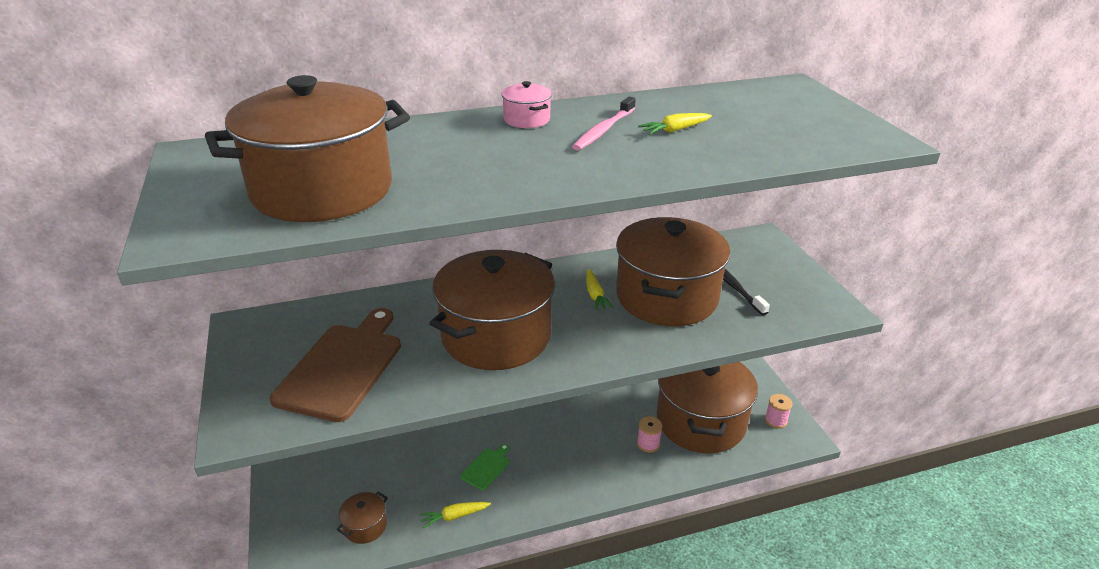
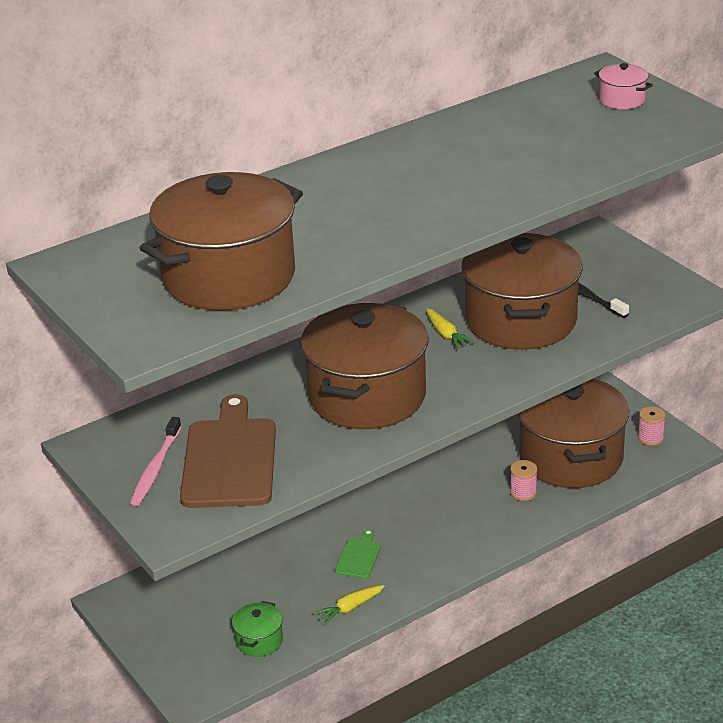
camera: 15 degrees left, 0 degrees up
(365, 526) = (259, 640): brown pot -> green pot
(527, 119) = (361, 164): pink pot -> pink pot (622, 100)
(603, 130) = (444, 162): pink toothbrush -> pink toothbrush (155, 468)
(675, 130) = (512, 149): yellow carrot -> none

